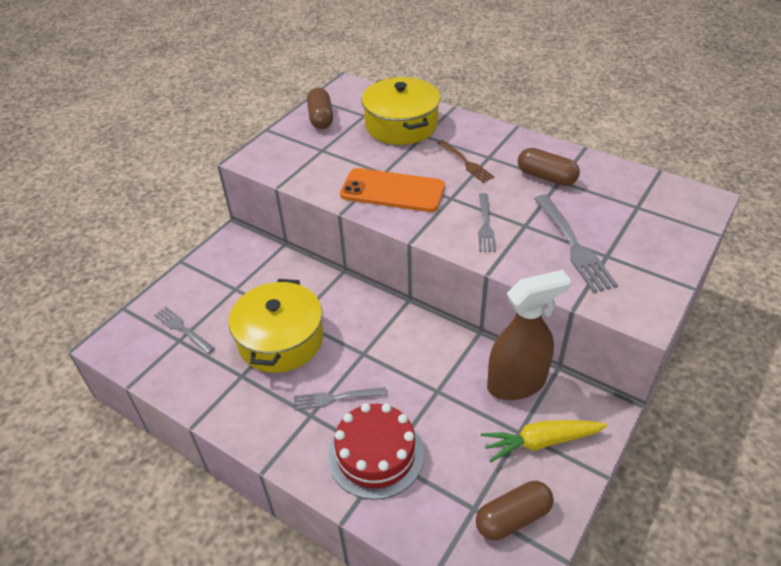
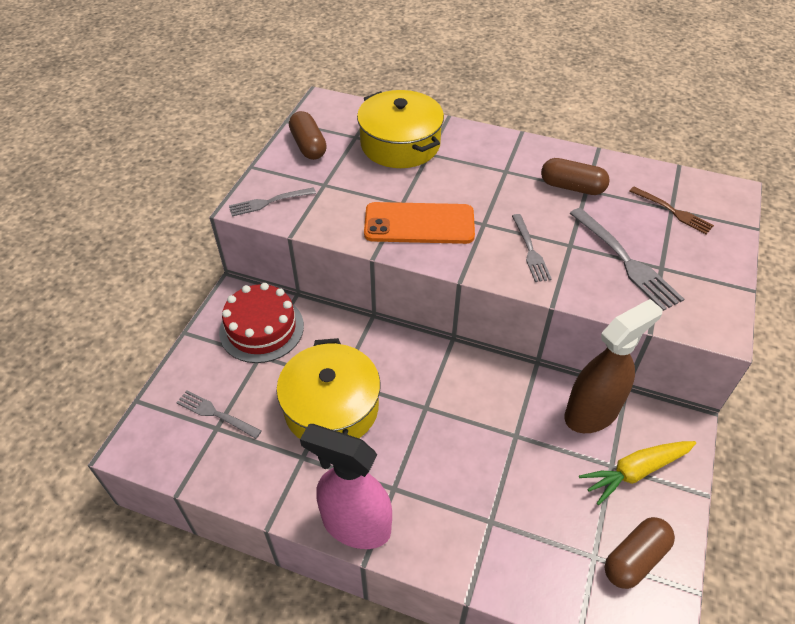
camera: 15 degrees left, 5 degrees up
(267, 439) = (355, 525): none -> pink spray bottle
(336, 398) = (414, 463): grey fork -> grey fork (269, 202)
(376, 454) = (477, 519): red cake -> red cake (261, 328)
(465, 162) = (484, 180): brown fork -> brown fork (673, 211)

